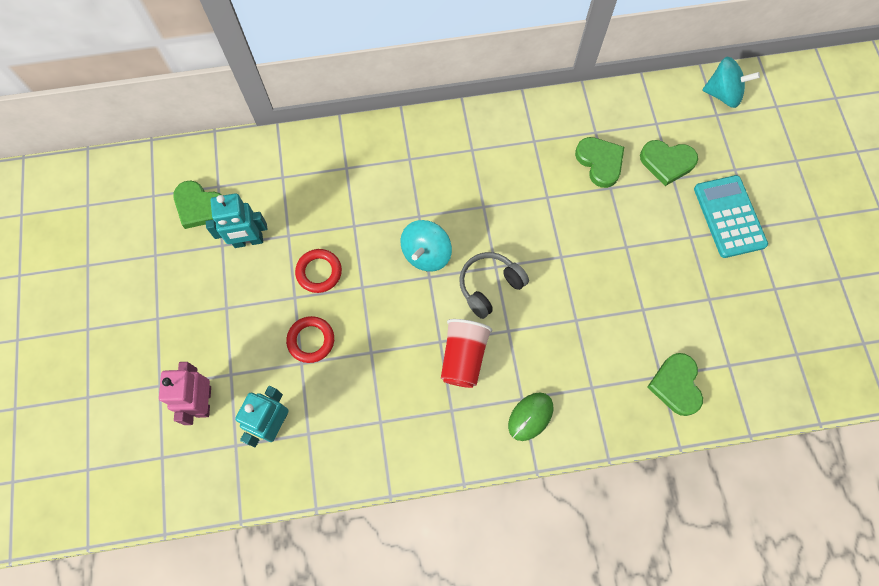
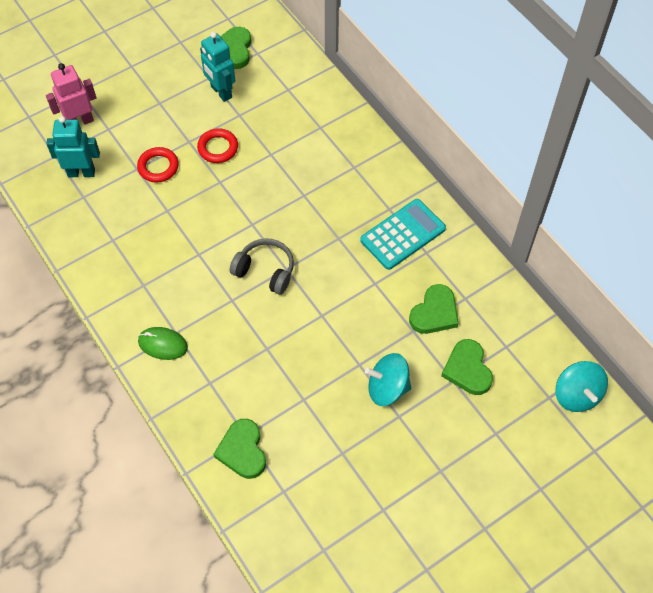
camera: 65 degrees right, 10 degrees down
(426, 254) = (271, 214): turquoise spinning top -> turquoise spinning top (387, 388)
(463, 357) = (192, 276): red cup -> none
(676, 385) = (242, 451): green heart -> green heart turned 75 degrees counterclockwise
(729, 217) = (439, 443): turquoise calculator -> turquoise calculator (402, 234)

